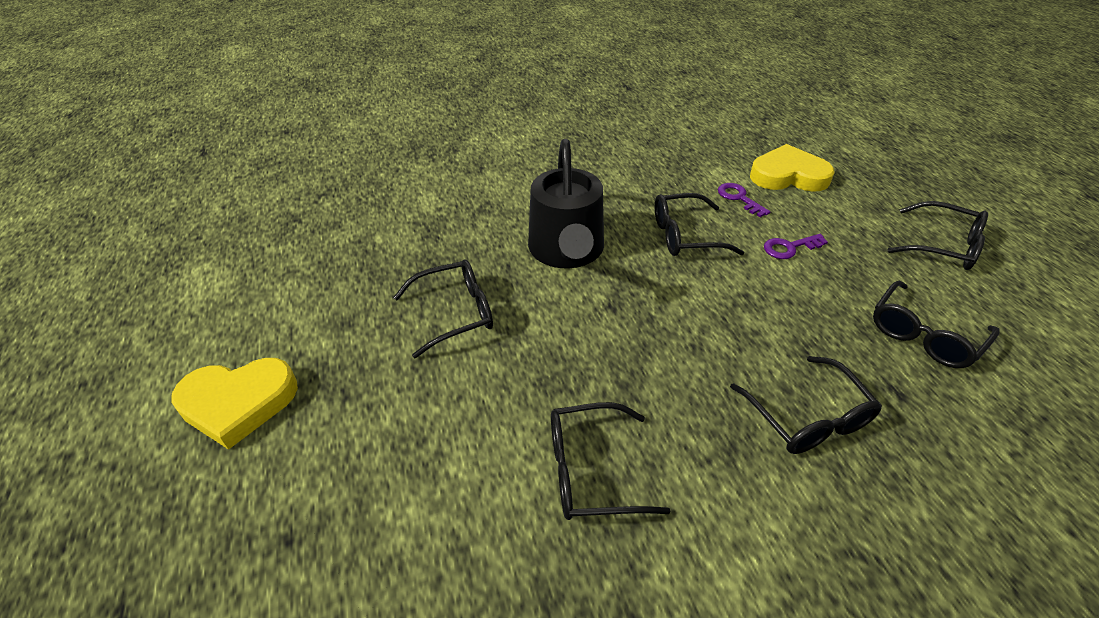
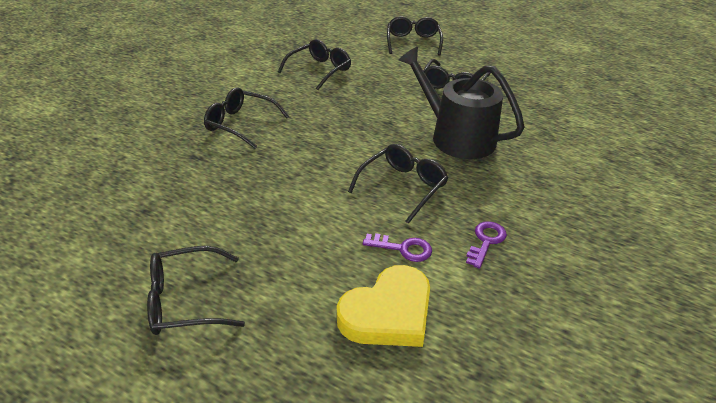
camera: 135 degrees right, 5 degrees down
(238, 403) = (468, 32): yellow heart -> none
(790, 247) = (320, 219): purple key -> purple key (486, 241)
(924, 335) = (187, 199): black glasses -> black glasses (413, 42)

